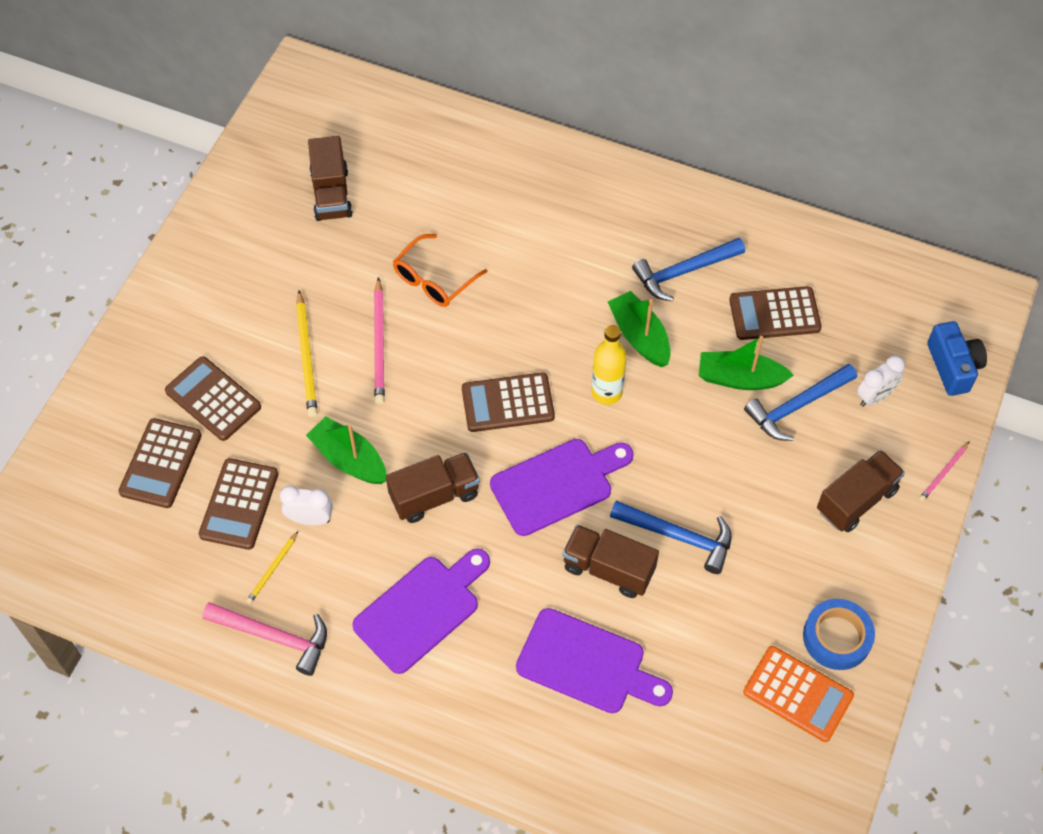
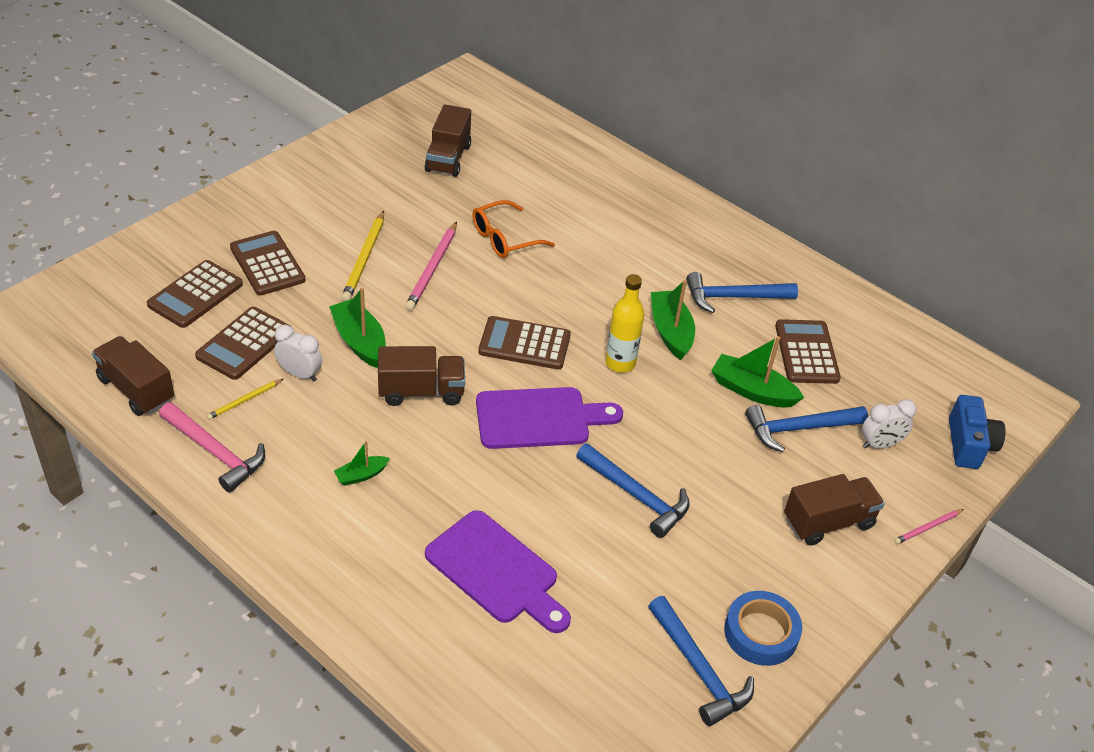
camera: 15 degrees right, 15 degrees down
(421, 610) = (361, 475): purple cutting board -> green boat
(608, 569) = (555, 500): brown truck -> brown truck (136, 390)
(774, 314) = (806, 352): brown calculator -> brown calculator turned 75 degrees clockwise
(798, 694) = (699, 670): orange calculator -> blue hammer

